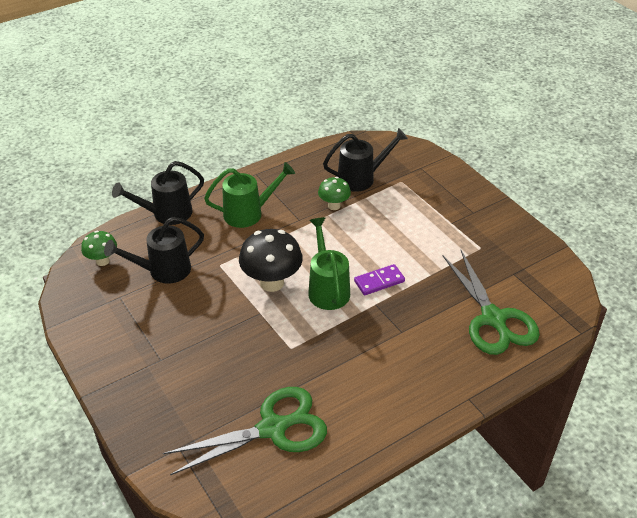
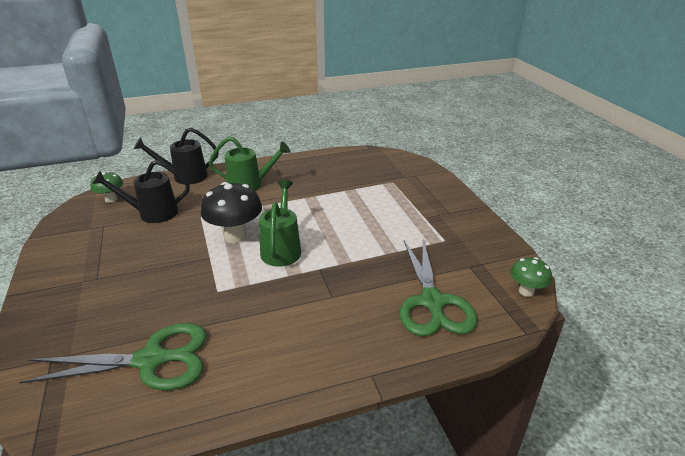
camera: 15 degrees right, 10 degrees down
(334, 206) = (324, 190): green mushroom -> green mushroom (526, 291)
(361, 178) = (359, 175): black watering can -> none
(379, 281) = (333, 251): purple domino -> none

